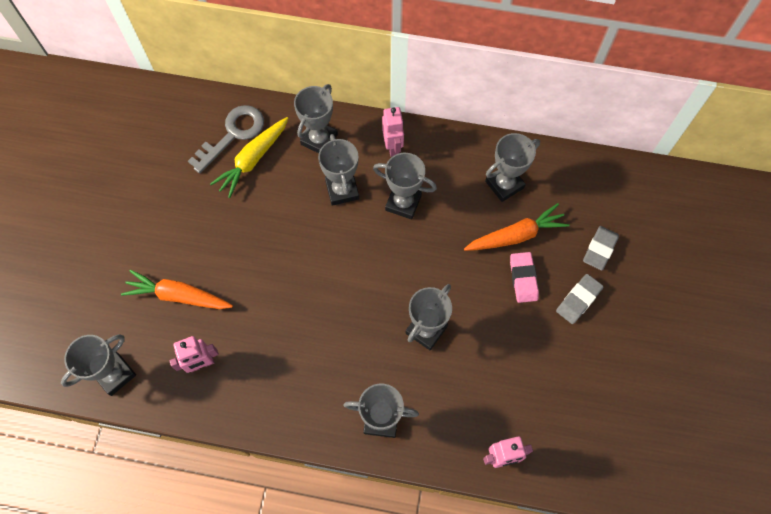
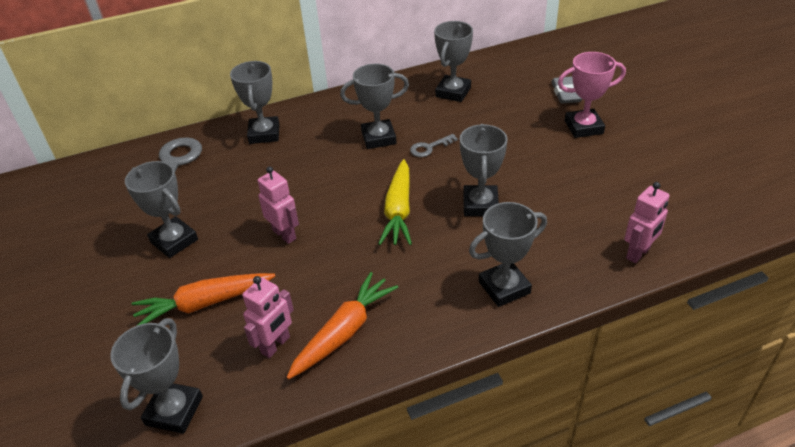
camera: 30 degrees left, 25 degrees down
(253, 160) = (209, 172): yellow carrot -> yellow carrot (399, 210)
(342, 190) = (315, 154): grey trophy -> grey trophy (174, 241)
(393, 146) = (336, 110): pink robot -> pink robot (285, 234)
(434, 241) = (429, 148): none -> grey key
(516, 235) = (493, 115): orange carrot -> orange carrot (344, 332)
(523, 278) = (527, 135): pink eraser -> none
(578, 300) = (583, 127): grey eraser -> pink trophy

